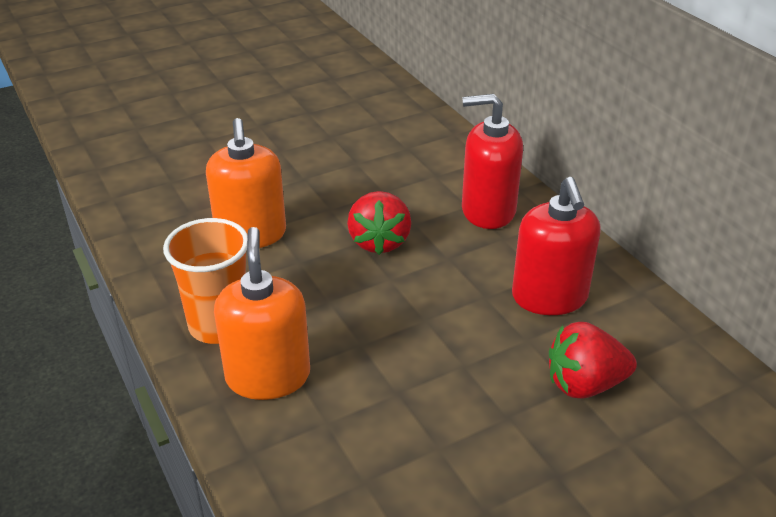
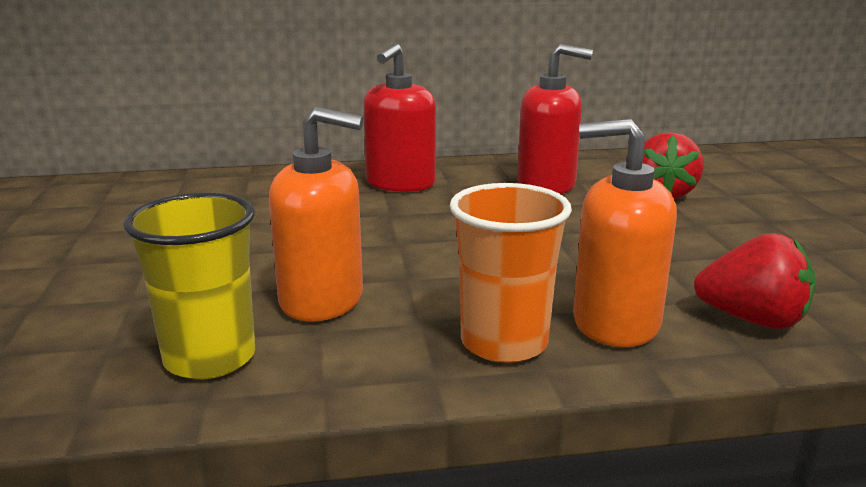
camera: 70 degrees left, 15 degrees down
(167, 217) = (210, 358): none -> yellow cup
(379, 242) = (407, 233): red strawberry -> red strawberry (752, 320)

